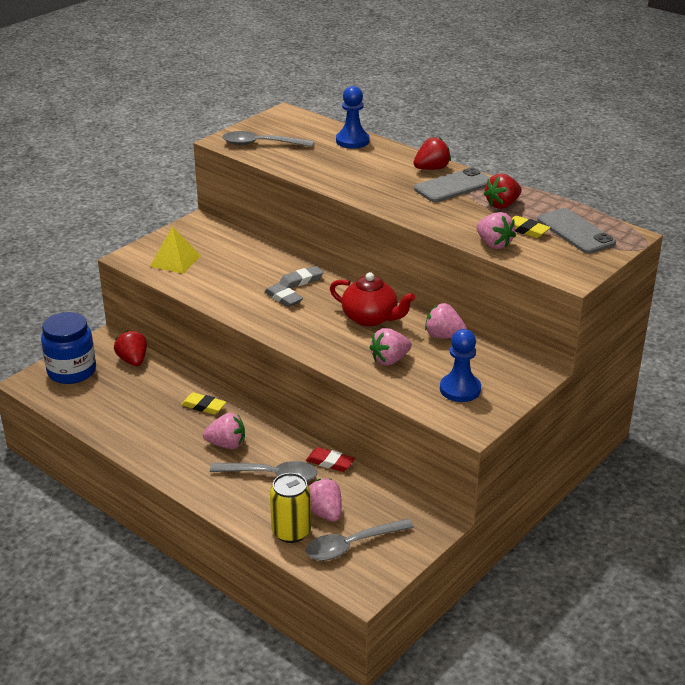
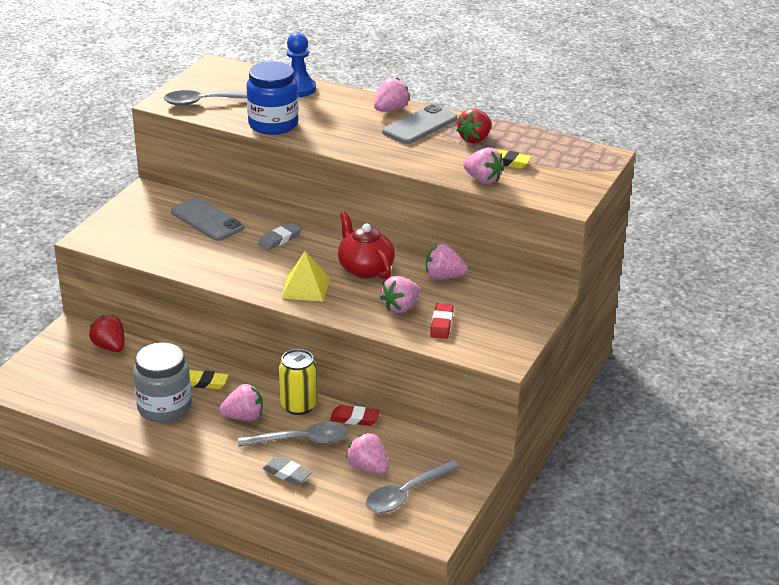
camera: 15 degrees left, 0 degrees up
(72, 371) = (48, 367): blue jar -> blue jar (273, 124)
(158, 424) = (164, 407): none -> grey jar
(175, 261) = (139, 235): yellow pyramid -> yellow pyramid (305, 288)
(283, 298) = (269, 260): grey eraser -> grey eraser (287, 473)
(291, 532) = (342, 491): yellow can -> yellow can (298, 405)
(370, 318) = (365, 268): red teapot -> red teapot turned 135 degrees counterclockwise
(423, 382) = (441, 324): none -> red eraser
(431, 169) = (390, 109): red strawberry -> pink strawberry
(460, 389) = (479, 326): blue pawn -> none
(575, 232) = (554, 158): grey phone -> grey phone (207, 220)

